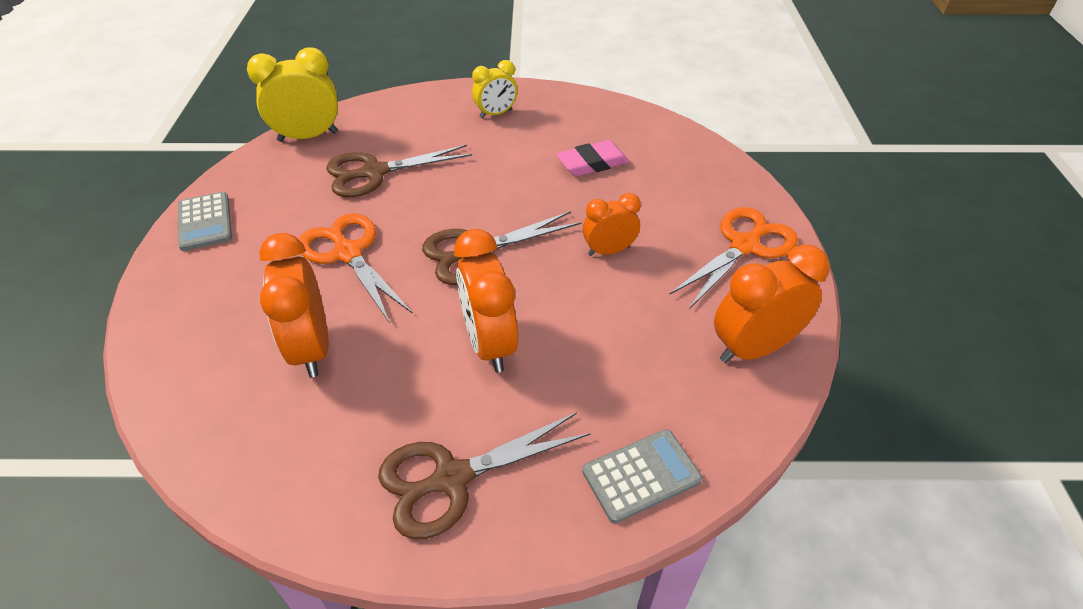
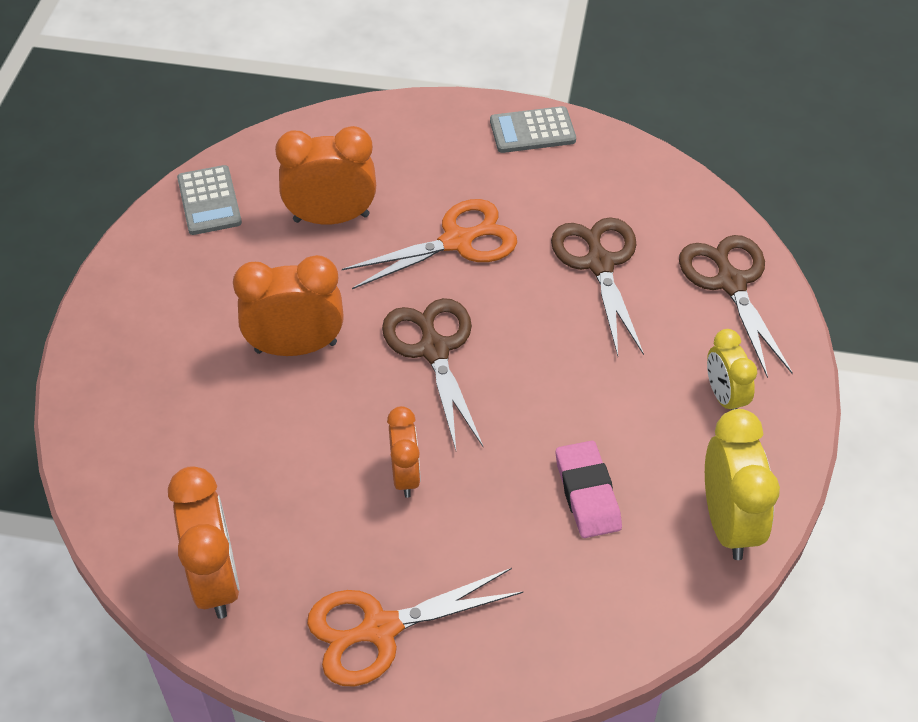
camera: 100 degrees right, 5 degrees up
(308, 136) = (685, 202): yellow clock -> yellow clock (728, 523)
(451, 479) = (158, 308): brown scissors -> brown scissors (730, 282)
(641, 475) = (109, 439): grey calculator -> grey calculator (209, 201)
(744, 245) = (379, 629): orange scissors -> orange scissors turned 105 degrees clockwise

